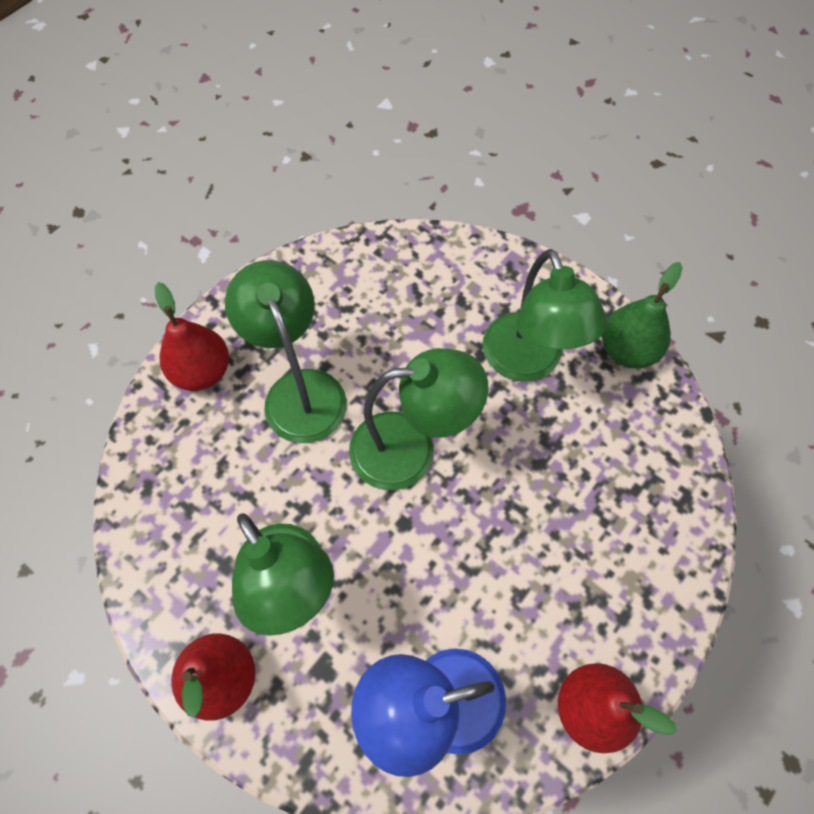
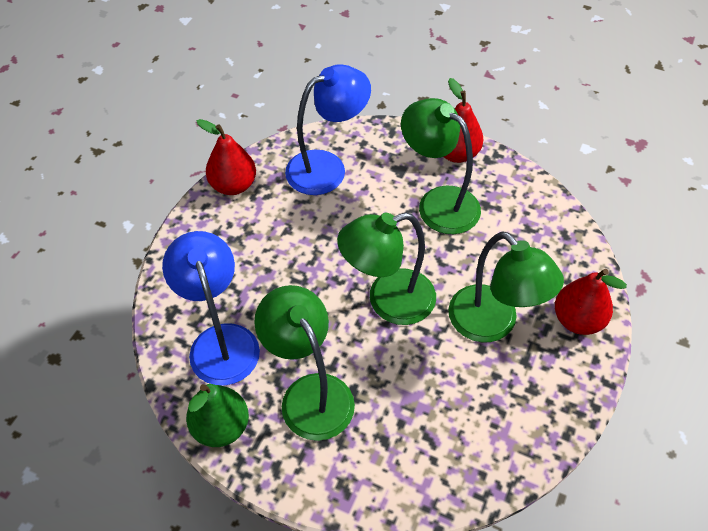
camera: 165 degrees right, 10 degrees down
(623, 447) = (220, 341): none -> blue lamp

